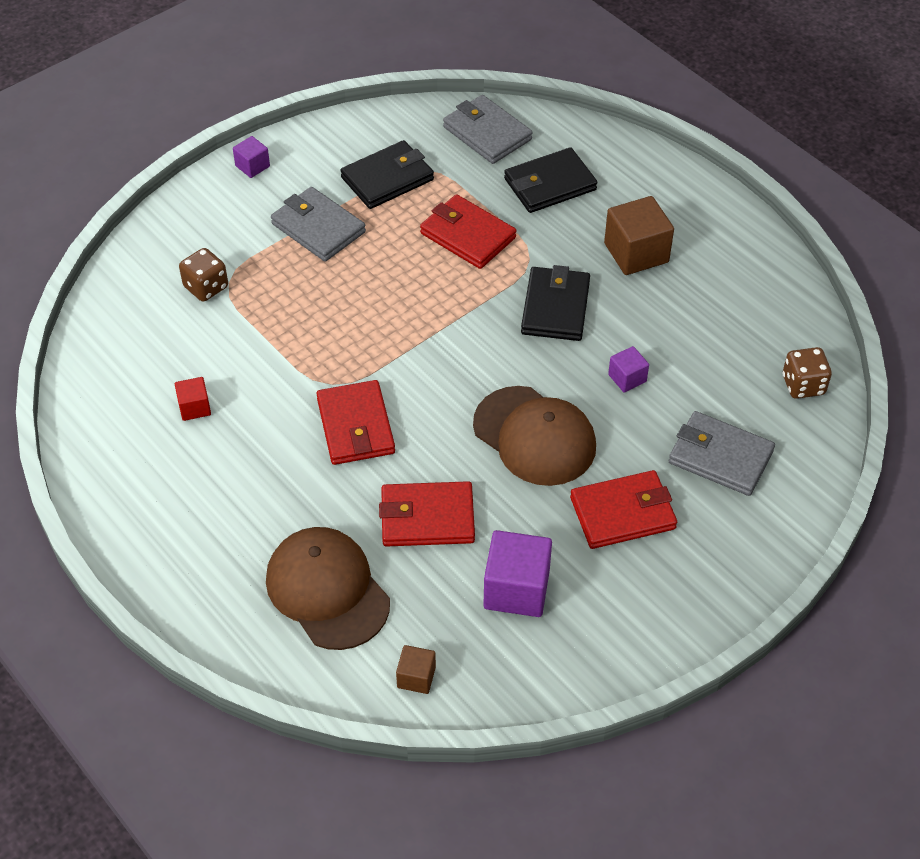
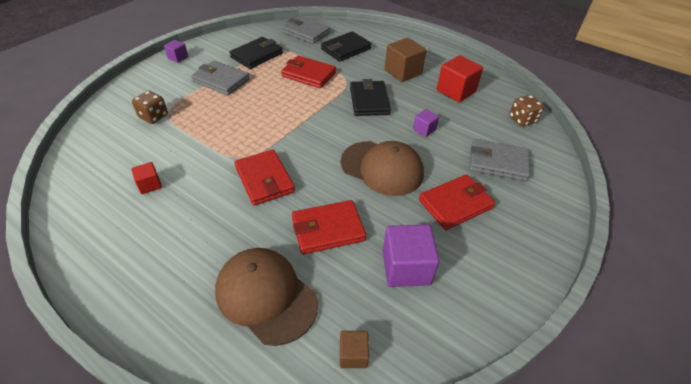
camera: 15 degrees left, 5 degrees down
(714, 309) = (456, 91): none -> red cube

